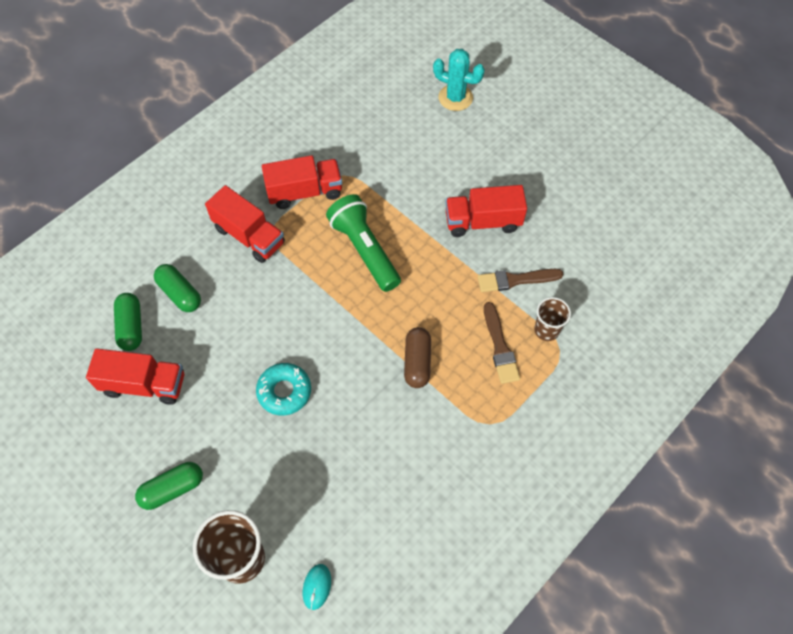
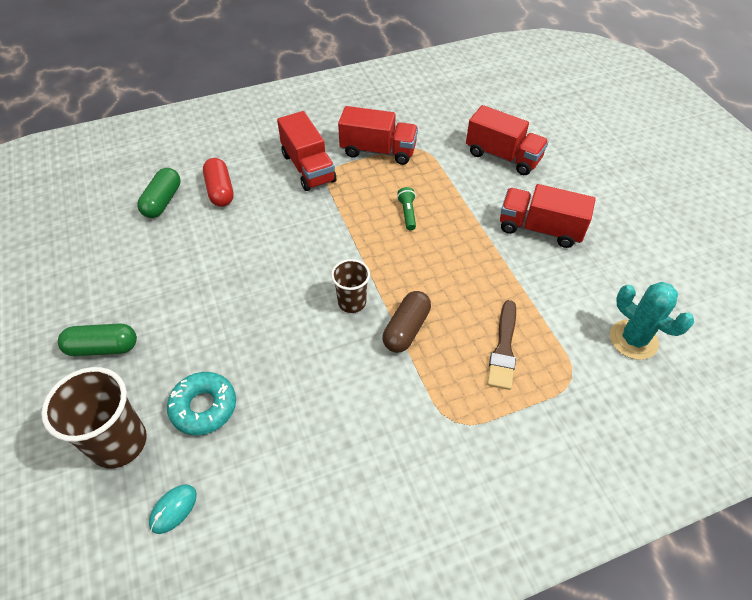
camera: 25 degrees right, 10 degrees down
(144, 384) = (141, 250): red truck -> red truck (503, 156)
(180, 293) = (220, 191): green capsule -> red capsule
(284, 391) = (260, 304): turquoise donut -> turquoise donut (204, 407)
(365, 250) = (407, 213): green flashlight -> green flashlight, size x0.43
(455, 98) = (561, 123): turquoise cactus -> turquoise cactus (633, 339)
(515, 280) = (551, 292): brown brush -> none
(546, 330) = (565, 352): brown cup -> brown cup (352, 302)

